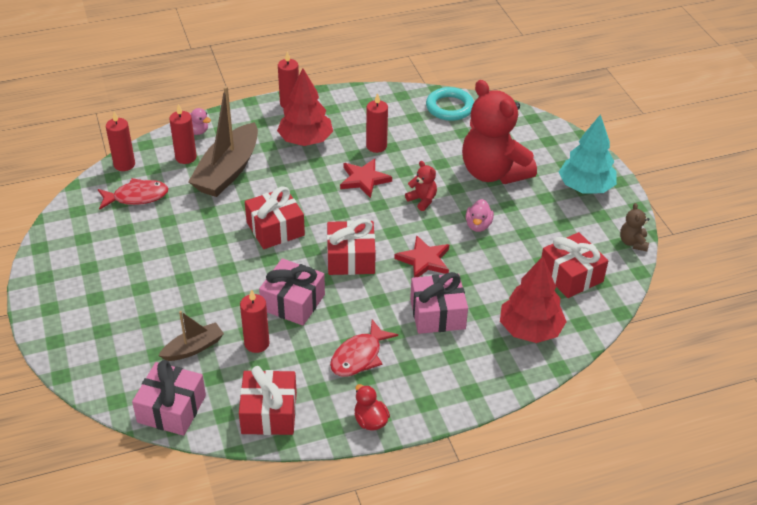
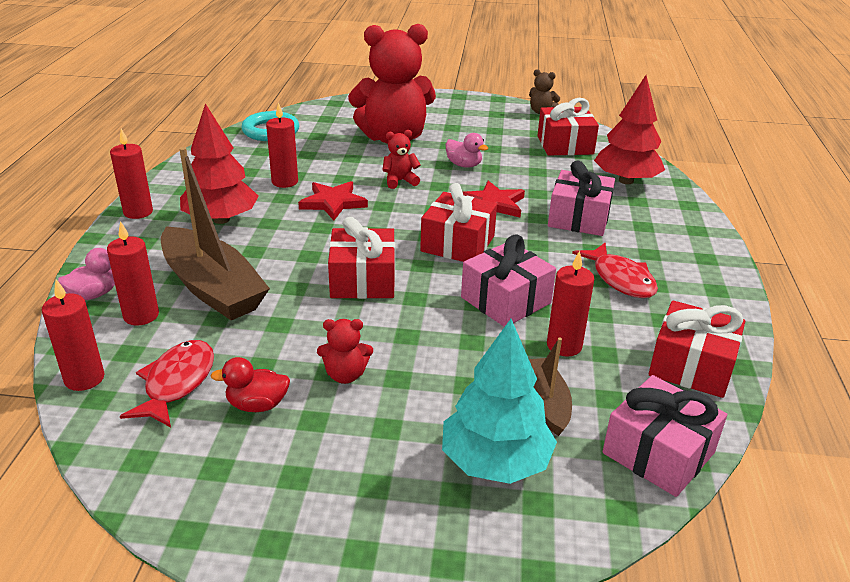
camera: 65 degrees left, 10 degrees down
(176, 256) = (345, 375): none -> red teddy bear
(370, 421) = (723, 297): red duck -> red duck (257, 405)
(585, 187) = (454, 109): turquoise tree -> turquoise tree (495, 462)

